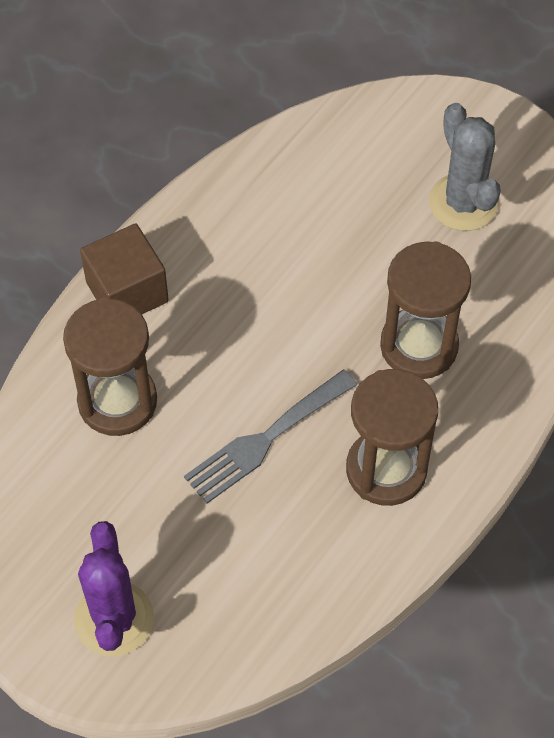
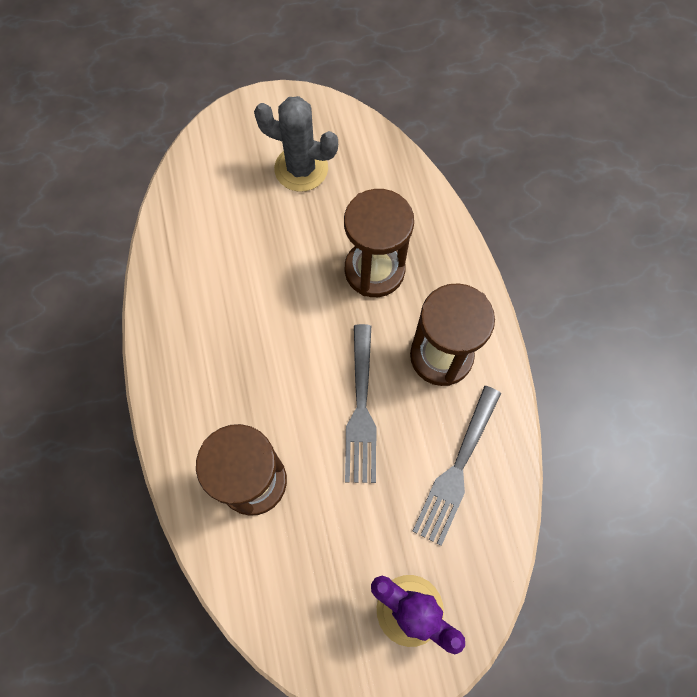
camera: 50 degrees left, 10 degrees up
(127, 292) = (178, 410): brown cube -> none
(283, 566) = (457, 469): none -> grey fork

